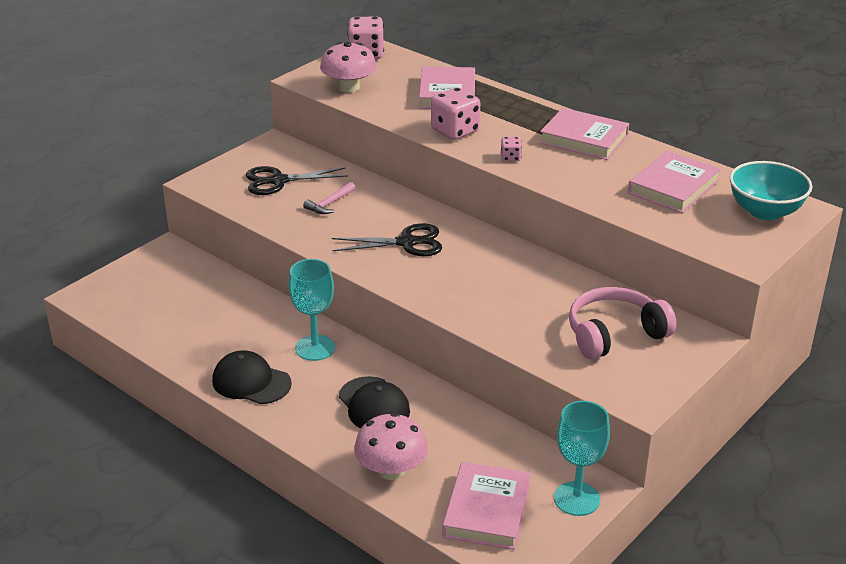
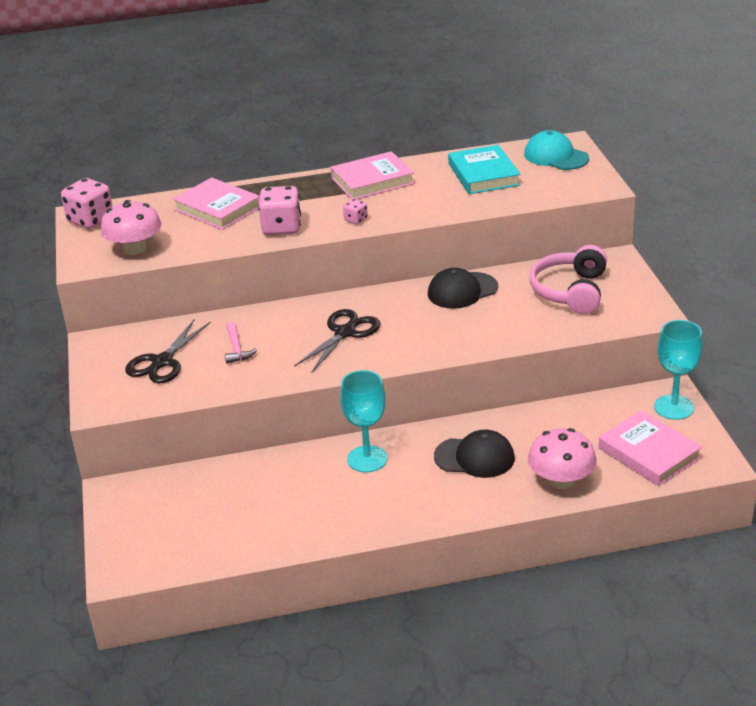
camera: 50 degrees left, 0 degrees up
(251, 382) = (373, 512): black cap -> black cap (462, 291)
(673, 187) = (483, 174): pink book -> turquoise book
(765, 211) = (556, 156): turquoise bowl -> turquoise cap

